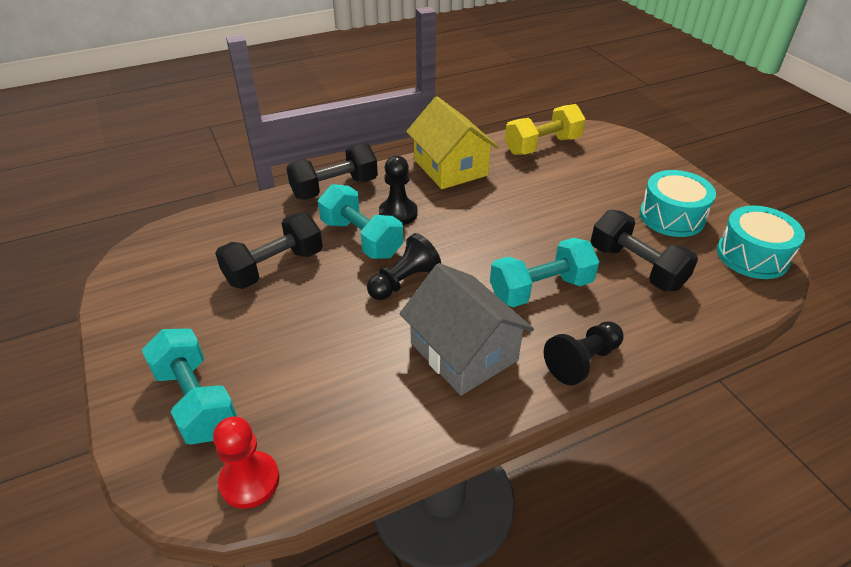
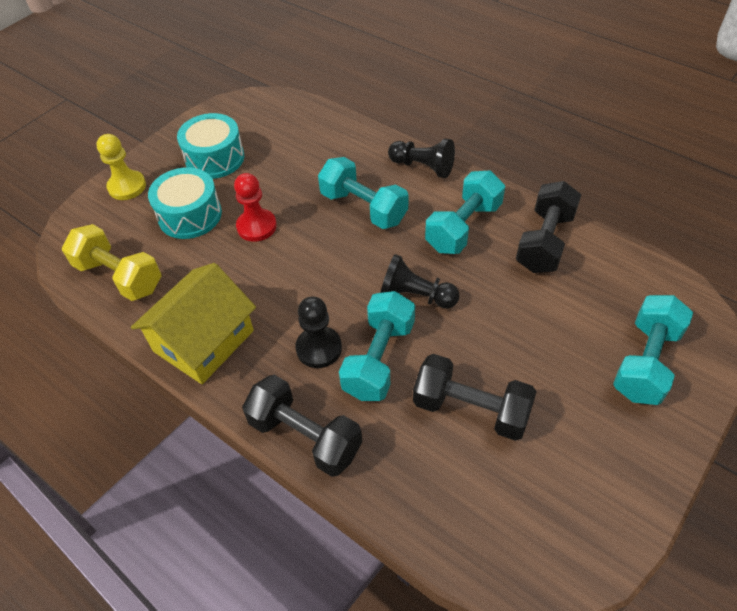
camera: 115 degrees left, 10 degrees up
(250, 481) = (661, 287): red pawn -> red pawn (256, 226)
(463, 351) = (463, 227): grey house -> turquoise dumbbell
(636, 267) = (299, 164): black dumbbell -> black dumbbell (544, 242)
(651, 164) = (127, 187): none -> yellow pawn
(752, 256) = (246, 111): turquoise drum -> turquoise drum (190, 215)

